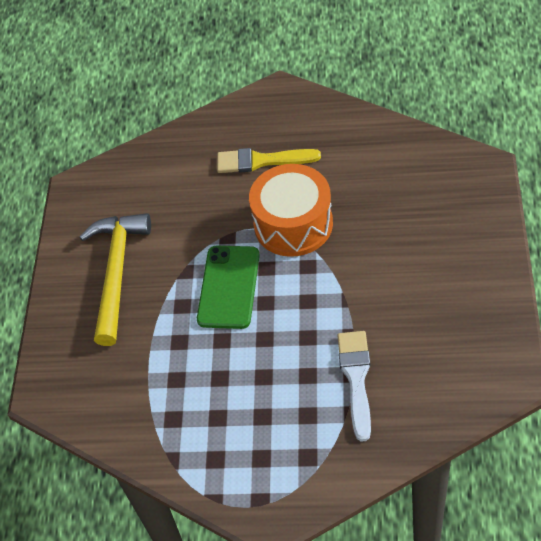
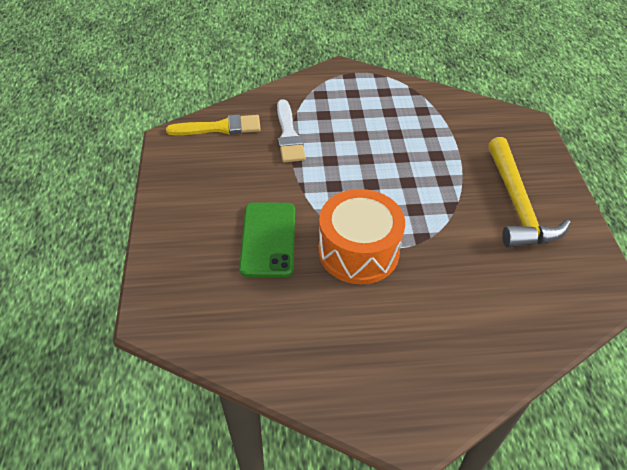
camera: 165 degrees right, 5 degrees down
(228, 287) = (407, 195): green phone -> green phone (268, 239)
(262, 161) = (408, 323): yellow brush -> yellow brush (220, 128)

